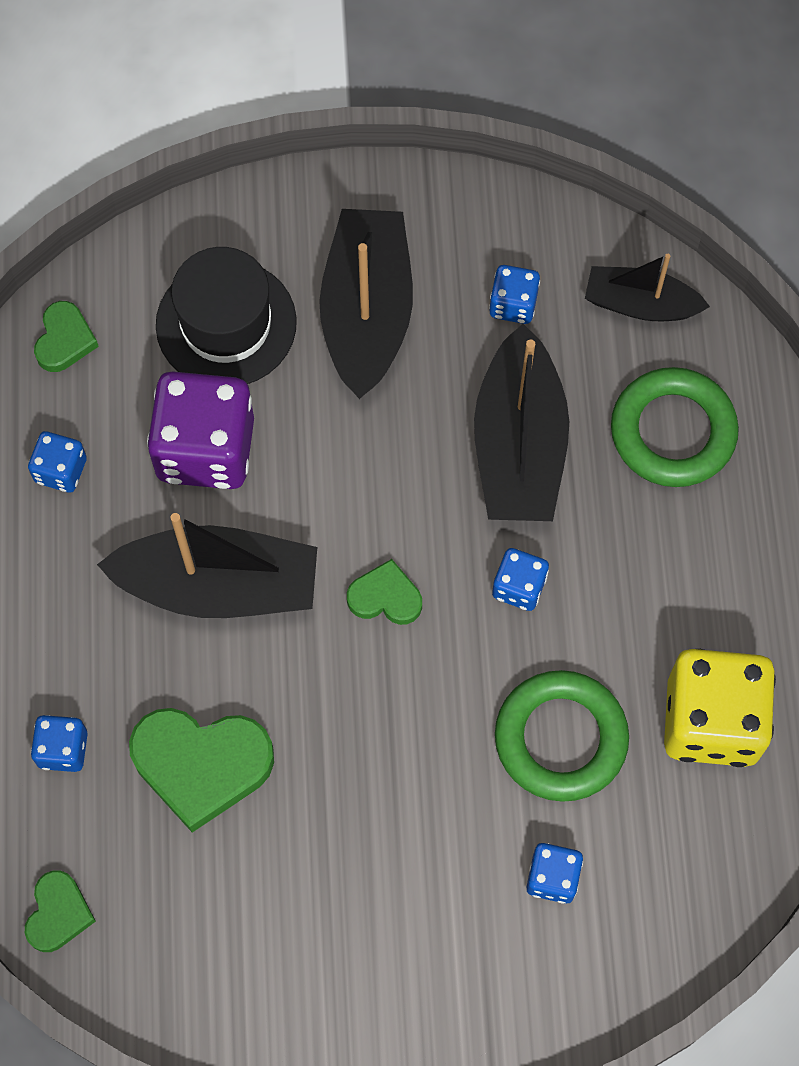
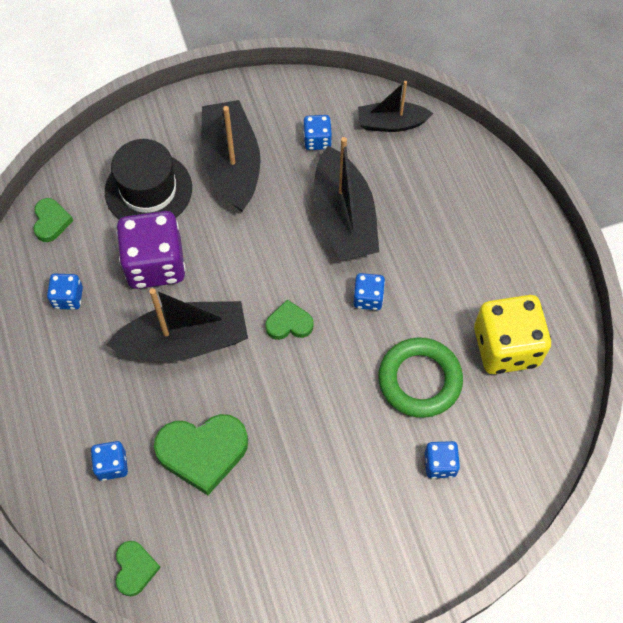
camera: 15 degrees left, 5 degrees down
(672, 432) = (432, 189): green ring -> none

